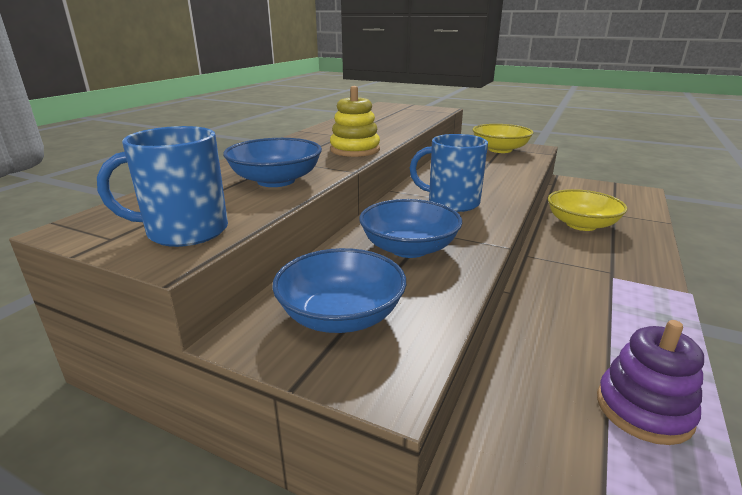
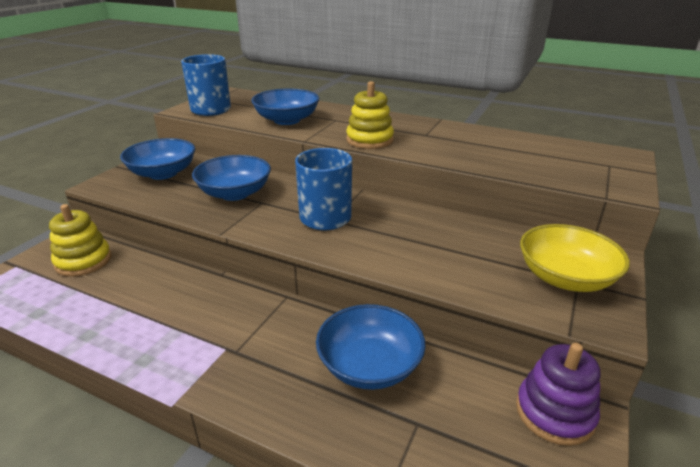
camera: 90 degrees right, 5 degrees up
(541, 426) = (83, 261): none -> yellow stacking toy
(581, 224) = (369, 365): yellow bowl -> blue bowl
(643, 409) = (64, 304): purple stacking toy -> purple stacking toy (554, 413)

